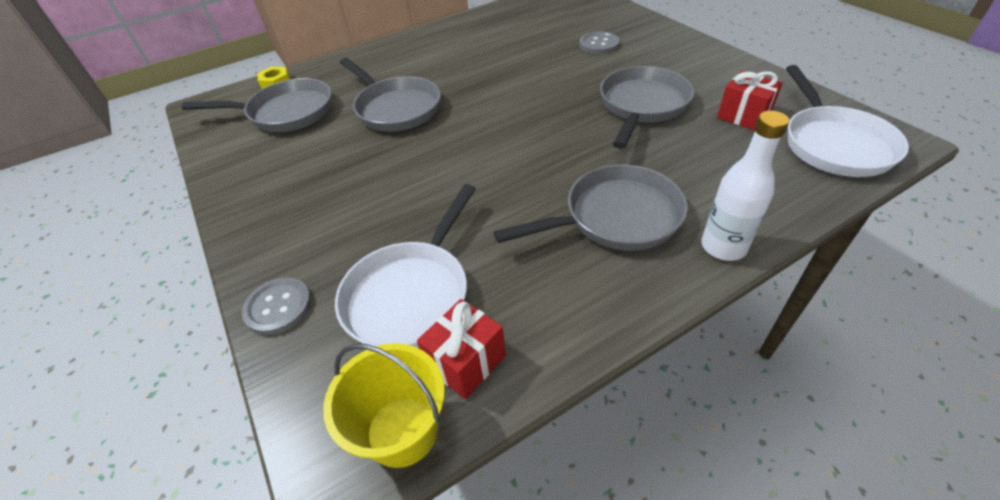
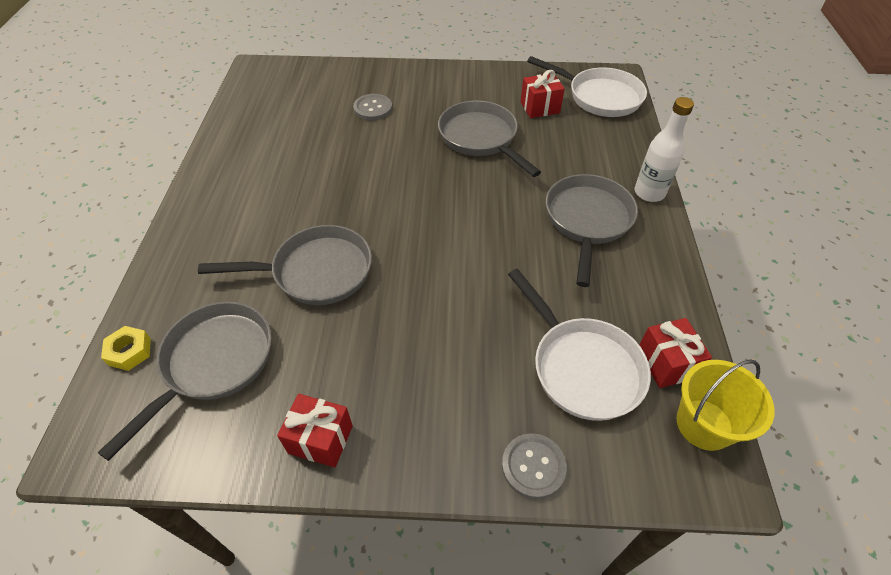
camera: 60 degrees left, 5 degrees up
(249, 183) = (320, 439): none -> red gift

